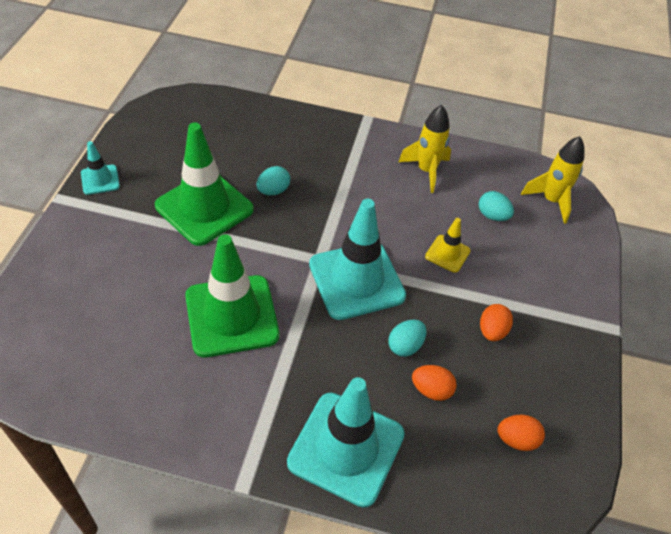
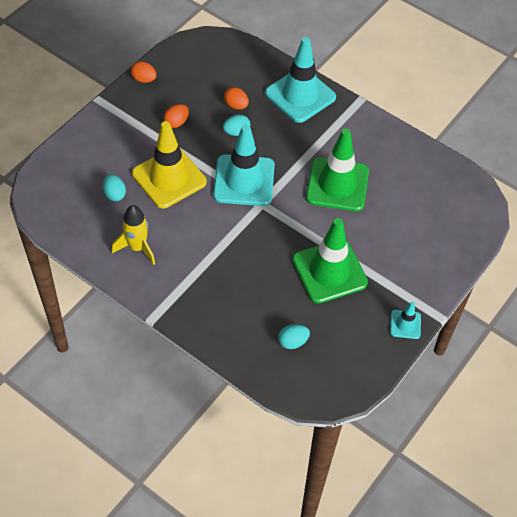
camera: 155 degrees left, 5 degrees up
(273, 191) = (270, 269): turquoise egg -> turquoise egg (293, 342)
(447, 254) = (169, 178): yellow traffic cone -> yellow traffic cone, size x2.11
(516, 439) = (205, 69): orange egg -> orange egg (144, 79)
(551, 200) = (59, 191): yellow rocket -> none

